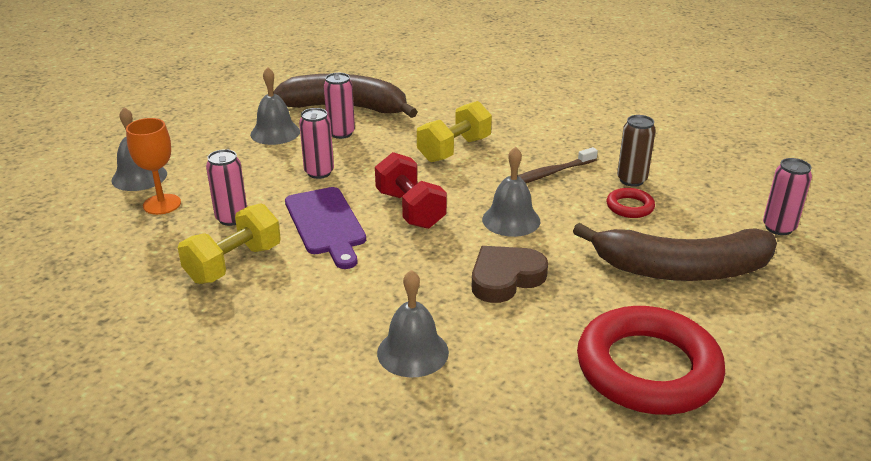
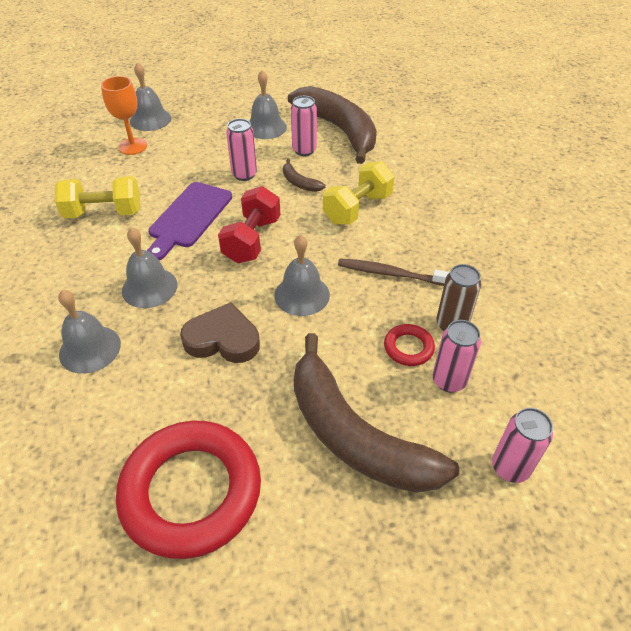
camera: 45 degrees right, 15 degrees up
(232, 218) = (149, 179): pink can -> pink can (449, 381)
(378, 155) = (299, 183): none -> brown banana
(384, 285) = (149, 287): none -> grey bell
(454, 149) = (357, 208): yellow dumbbell -> yellow dumbbell turned 45 degrees counterclockwise

